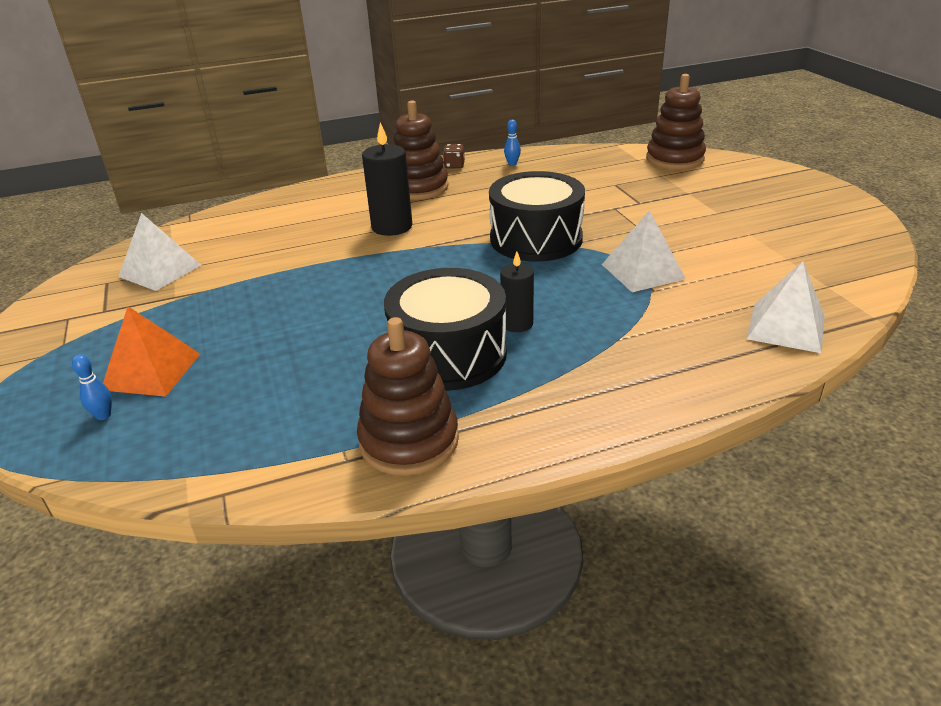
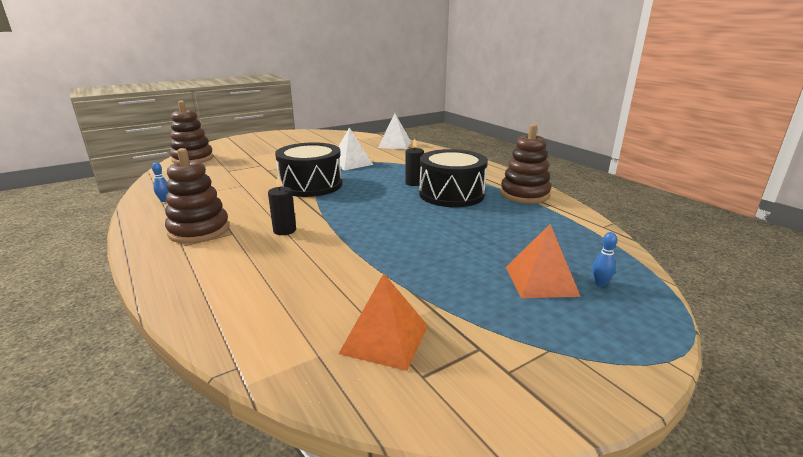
camera: 105 degrees left, 10 degrees down
(160, 270) = (384, 339): white pyramid -> orange pyramid
(392, 227) = (284, 230): black candle -> black candle, size x0.62
(454, 166) = (150, 222): brown dice -> none

